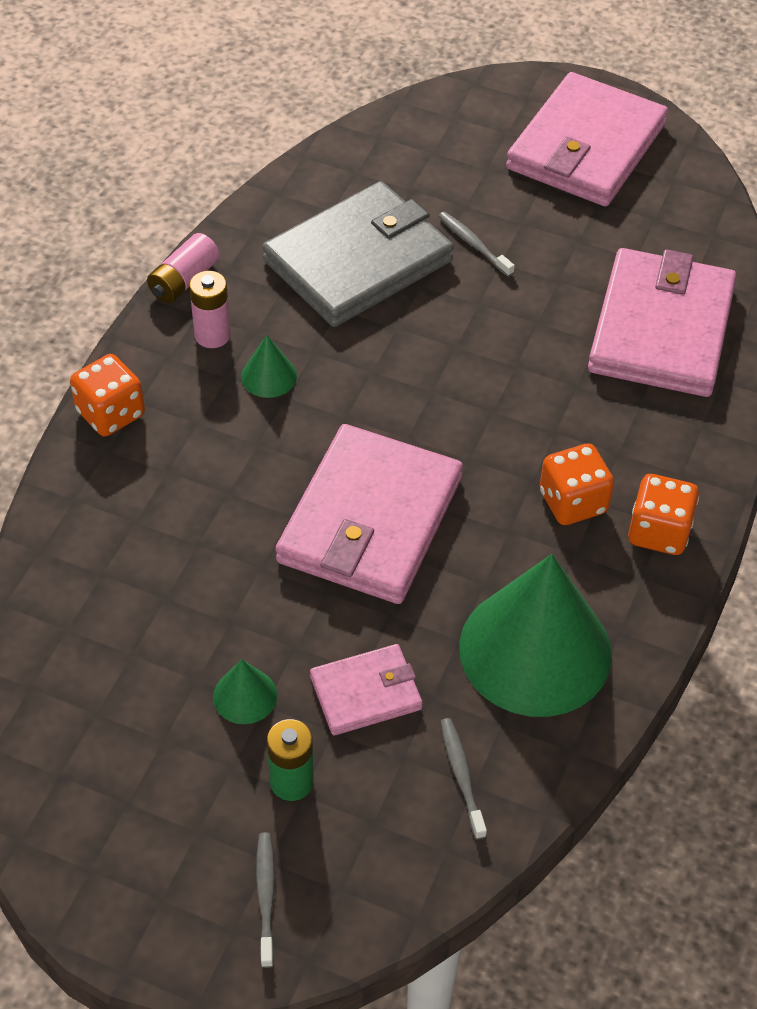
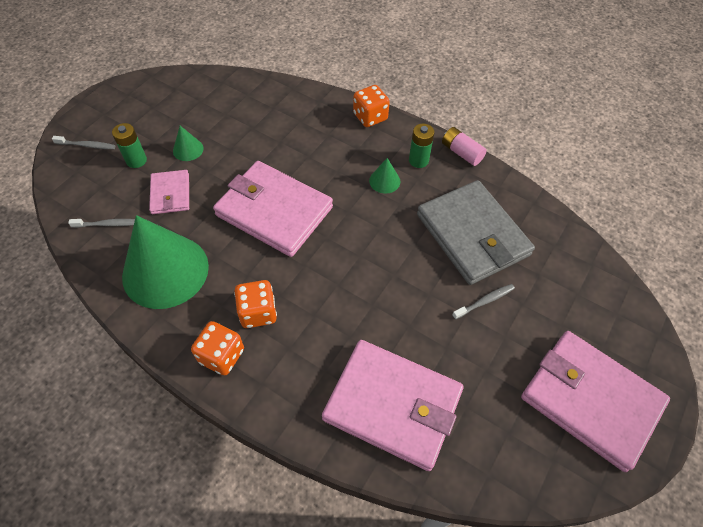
camera: 100 degrees right, 5 degrees up
(212, 335) = (418, 160): pink battery -> green battery

